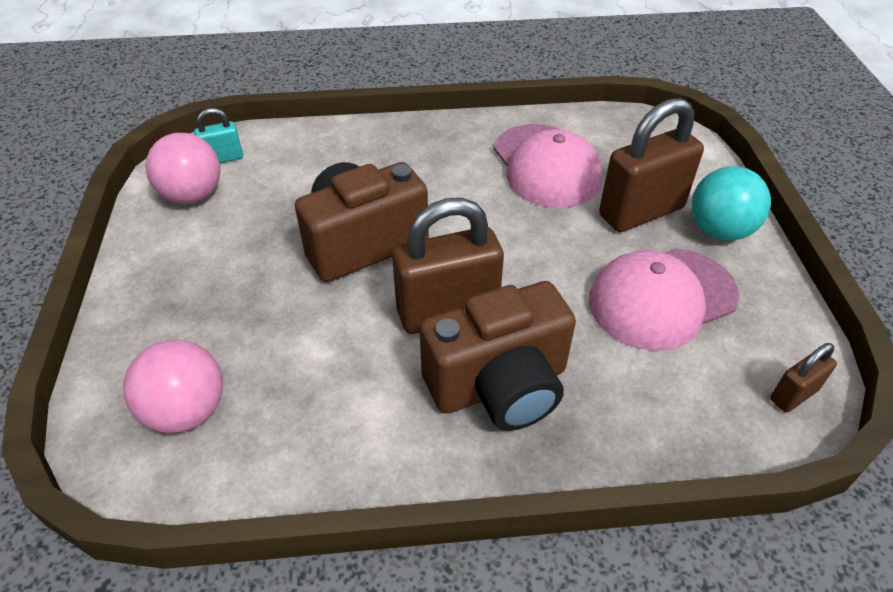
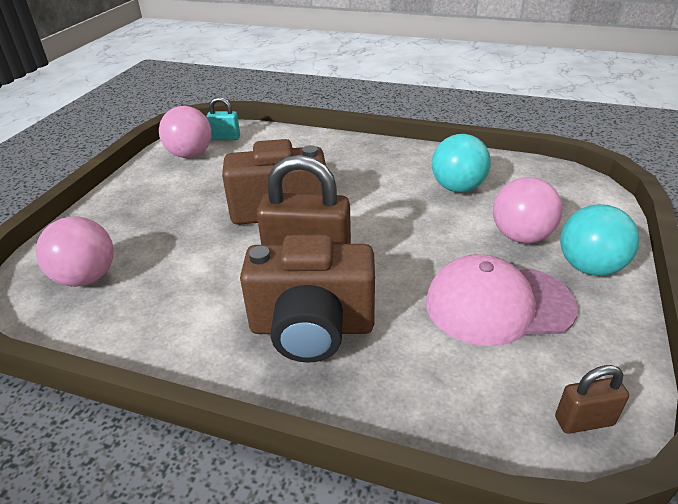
camera: 25 degrees right, 10 degrees down
(546, 166) = (457, 188): pink cap -> turquoise ball
(641, 212) = (521, 236): brown padlock -> pink ball

